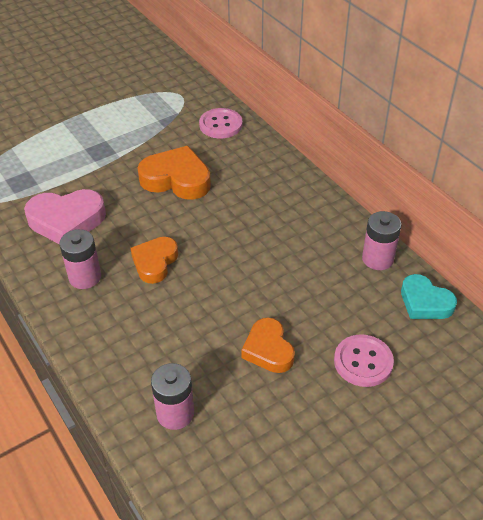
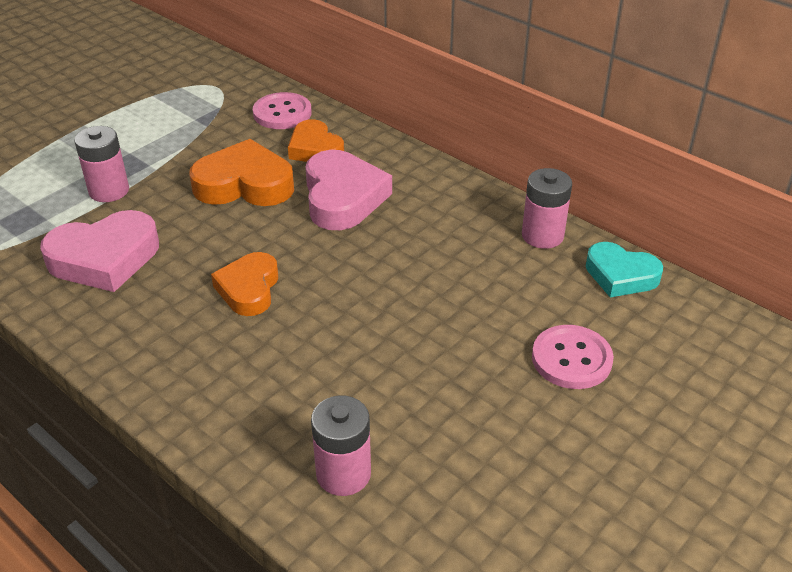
camera: 15 degrees left, 5 degrees down
(85, 277) = (154, 324): pink battery -> pink battery (109, 191)
(242, 202) = (343, 197): none -> pink heart
(268, 349) = (443, 368): orange heart -> orange heart (315, 149)

